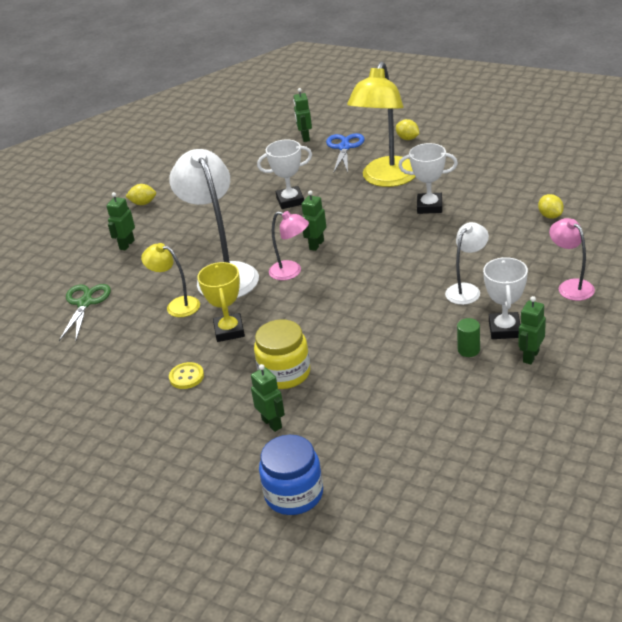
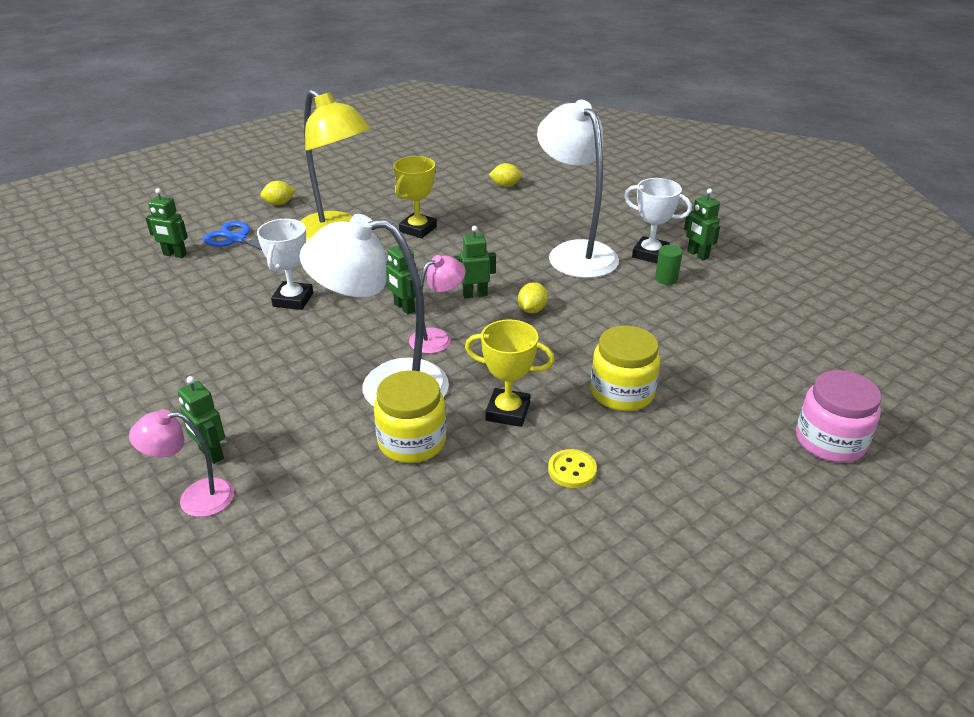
camera: 70 degrees left, 0 degrees up
(85, 303) = (311, 533): green scissors -> none
(143, 203) = (125, 413): yellow lemon -> yellow lemon (532, 310)
(177, 305) = (412, 441): yellow lamp -> yellow jar
(272, 423) = (704, 425): green robot -> green robot (475, 294)
(294, 494) = (830, 441): blue jar -> pink jar
(429, 206) = (418, 229): white trophy -> yellow trophy
(467, 290) = (575, 252): white lamp -> white lamp, size x1.91
(571, 286) = (615, 209): pink lamp -> pink lamp (195, 498)

